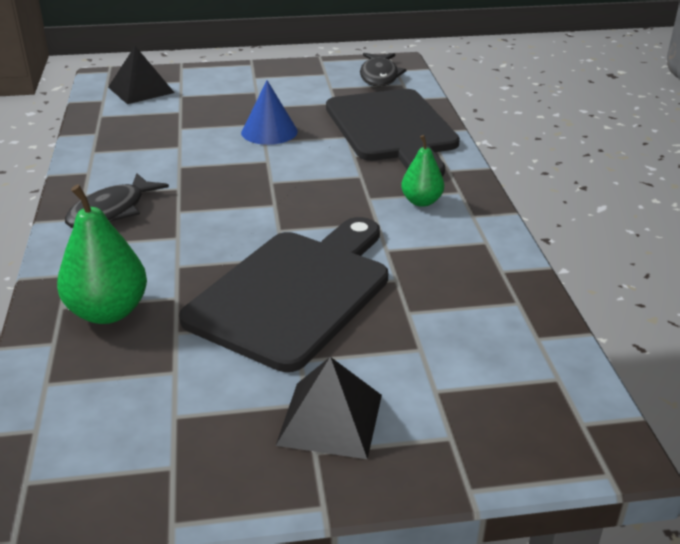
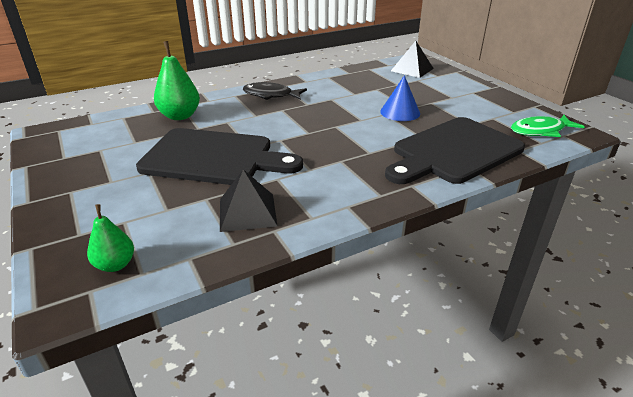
camera: 70 degrees right, 0 degrees up
(330, 419) = (96, 191): black pyramid -> black pyramid (247, 212)
(379, 76) = (540, 131): black fish -> green fish
(421, 201) = (351, 181): green pear -> green pear (115, 265)

